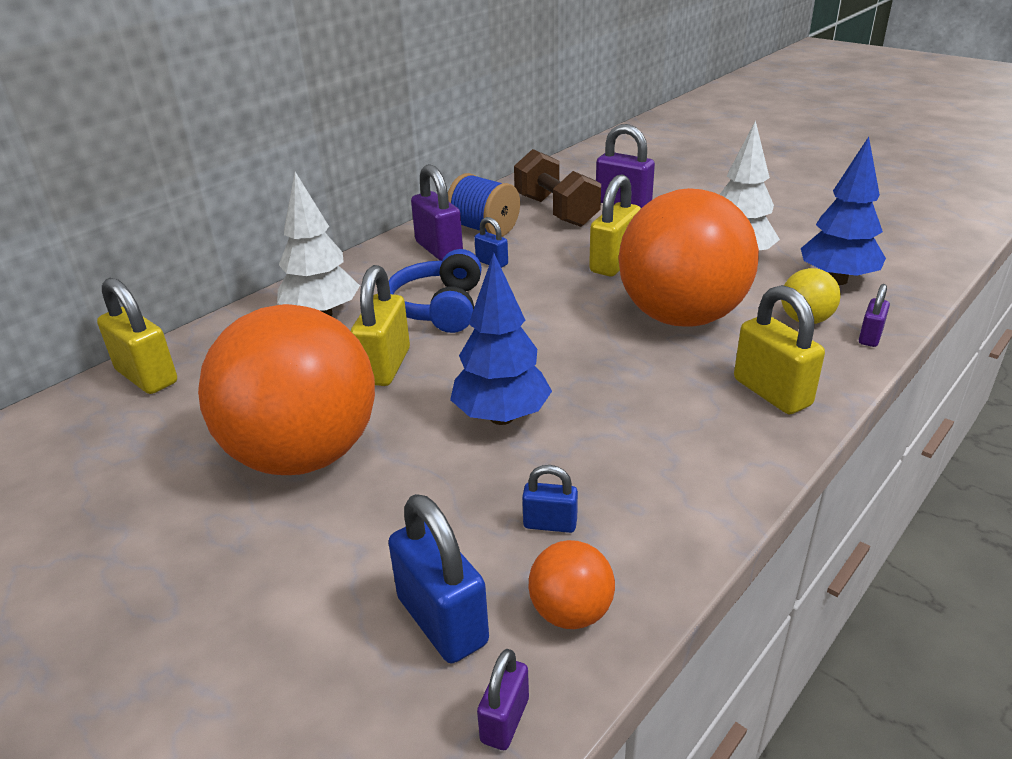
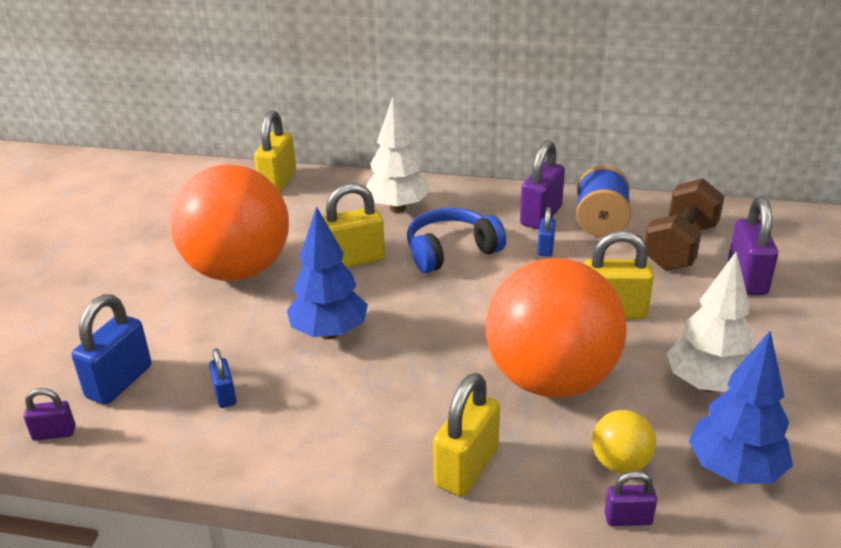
camera: 60 degrees right, 0 degrees up
(571, 612) = (146, 431): orange ball -> none

